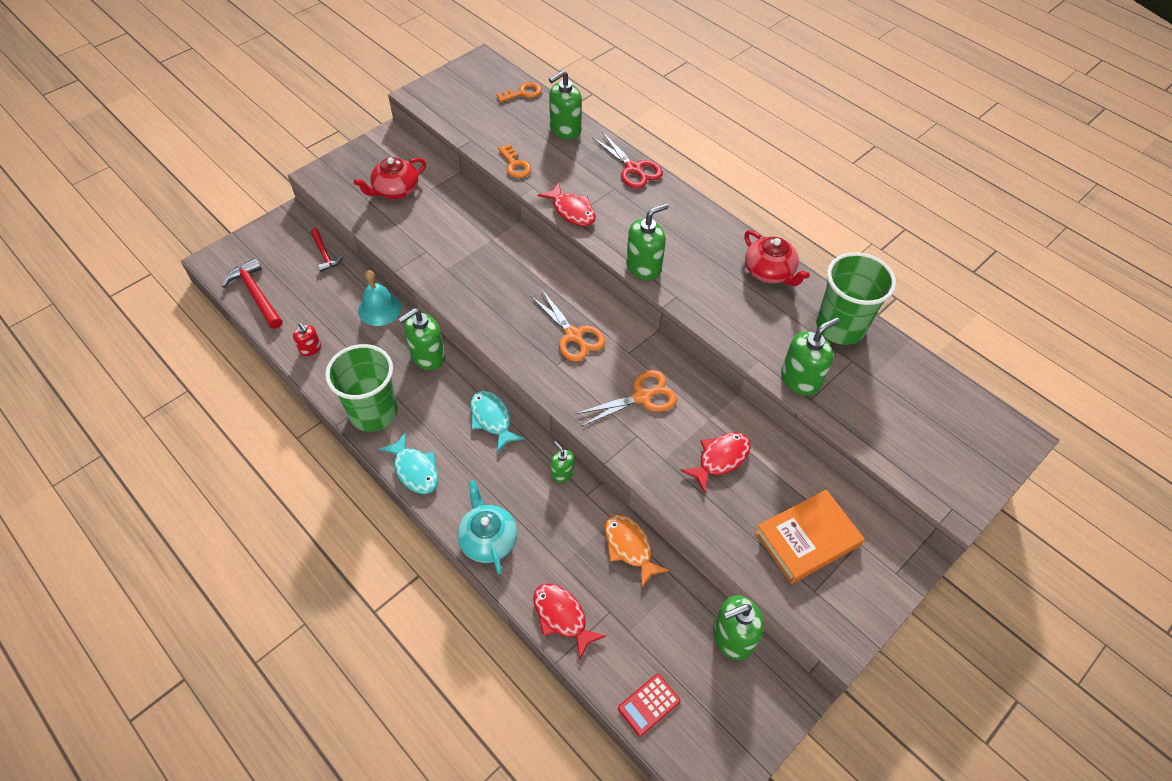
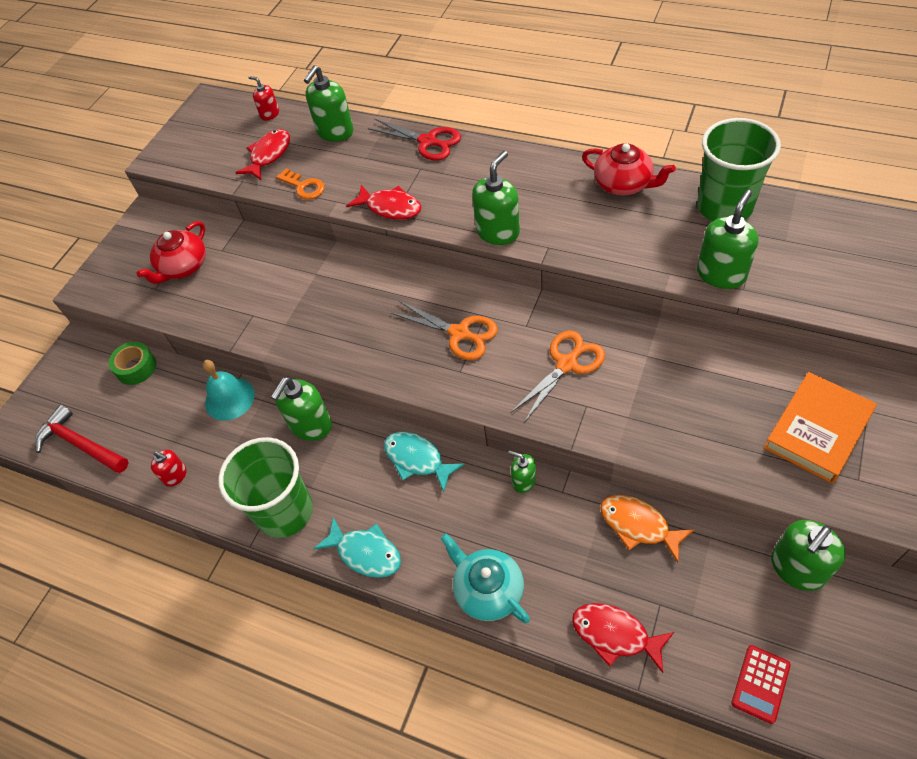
camera: 15 degrees left, 0 degrees up
(324, 254) = (136, 368): red hammer -> green tape
(523, 93) = (270, 114): orange key -> red soap dispenser
(720, 459) = (683, 390): red fish -> red fish (269, 155)

